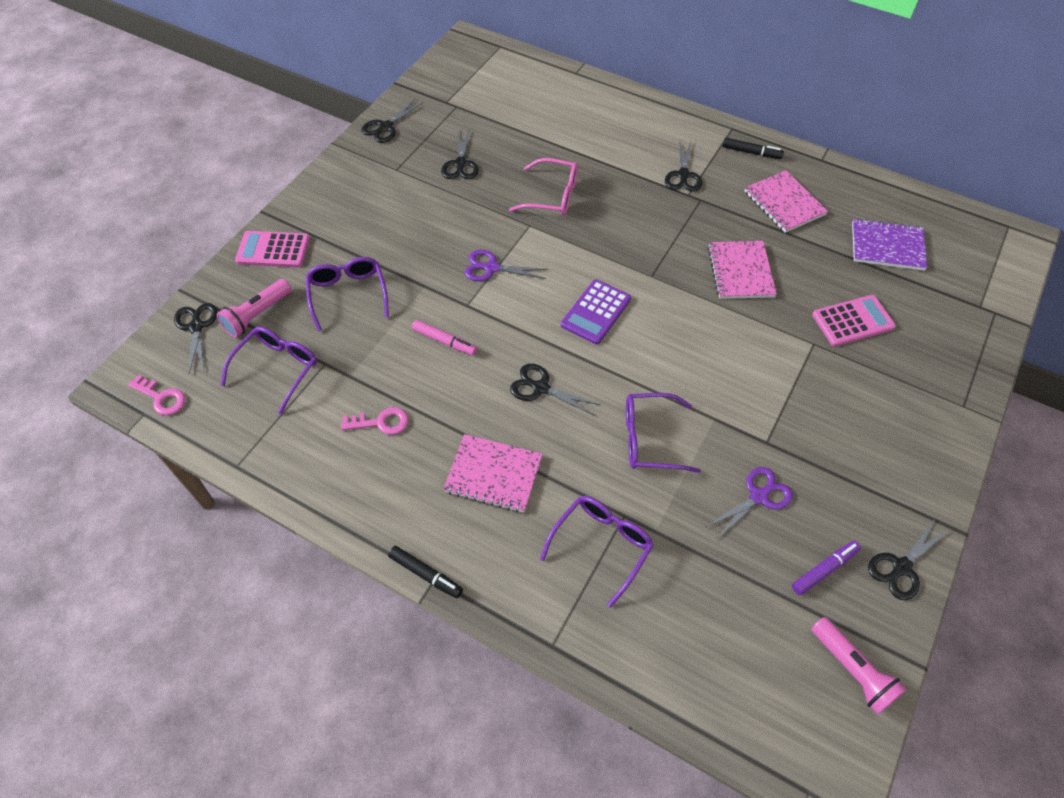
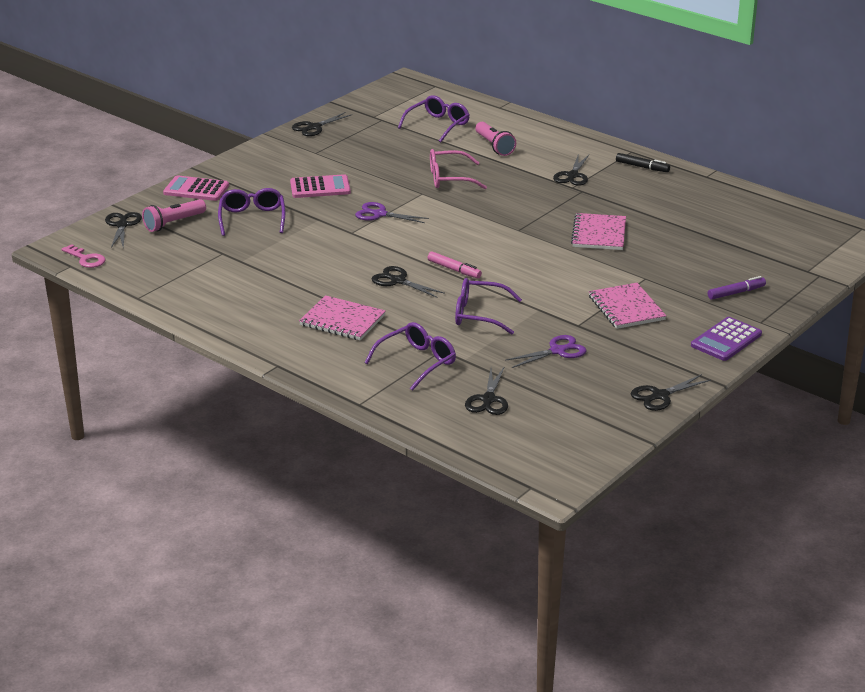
camera: 10 degrees right, 25 degrees down
(277, 368) = (183, 252): purple glasses -> purple glasses (438, 125)
(381, 422) = (259, 287): pink key -> none
(425, 574) = (271, 362): black marker -> none
(444, 341) = (325, 250): pink marker -> pink marker (454, 270)
(460, 164) = (373, 154): black scissors -> black scissors (488, 400)
(553, 196) = (449, 178): pink glasses -> pink glasses turned 150 degrees clockwise
(596, 312) = (461, 245): purple calculator -> purple calculator (726, 340)
(784, 203) = (658, 199): pink notebook -> pink notebook (626, 308)
(824, 570) = (595, 391): purple marker -> purple marker (736, 293)
(852, 321) = (686, 269): pink calculator -> pink calculator (320, 187)
(852, 670) = (593, 438): pink flashlight -> pink flashlight (494, 146)
(887, 246) = (740, 231): purple notebook -> none

